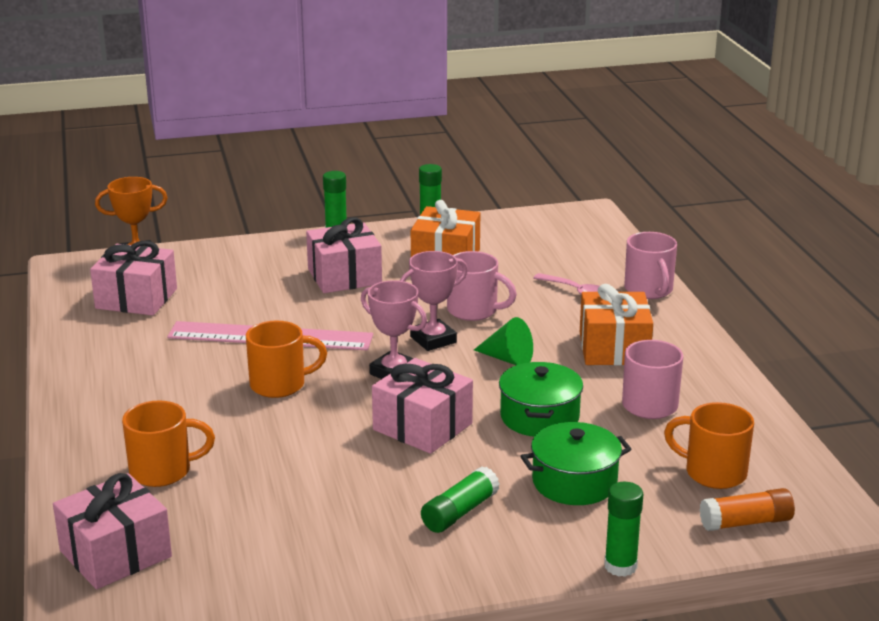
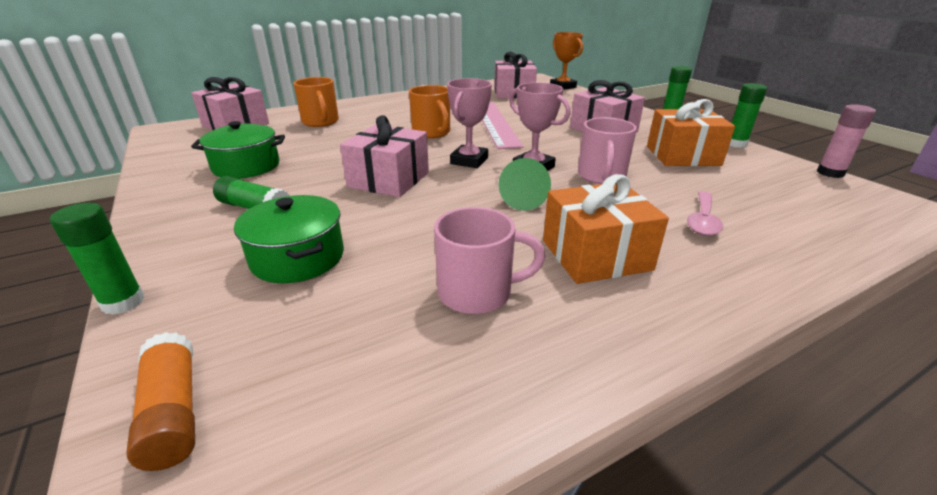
camera: 75 degrees right, 5 degrees up
(517, 213) = (830, 173): none -> pink glue stick
(539, 417) = (421, 226): green pot -> green pot (246, 166)
(649, 290) = (776, 267): pink mug -> none
(713, 473) = (314, 365): orange mug -> none

